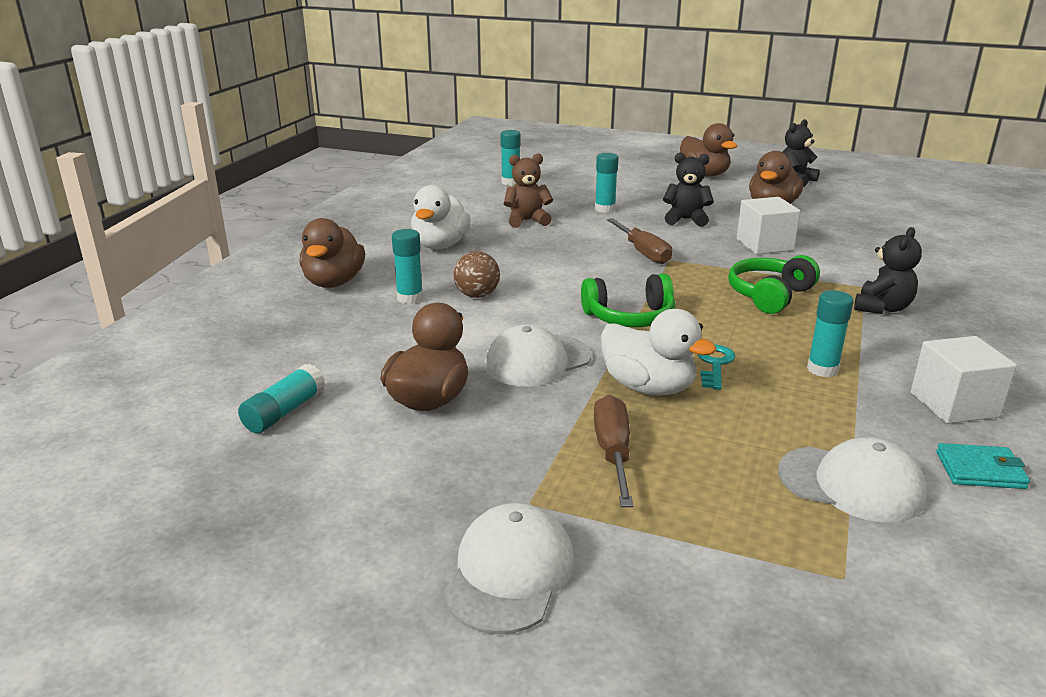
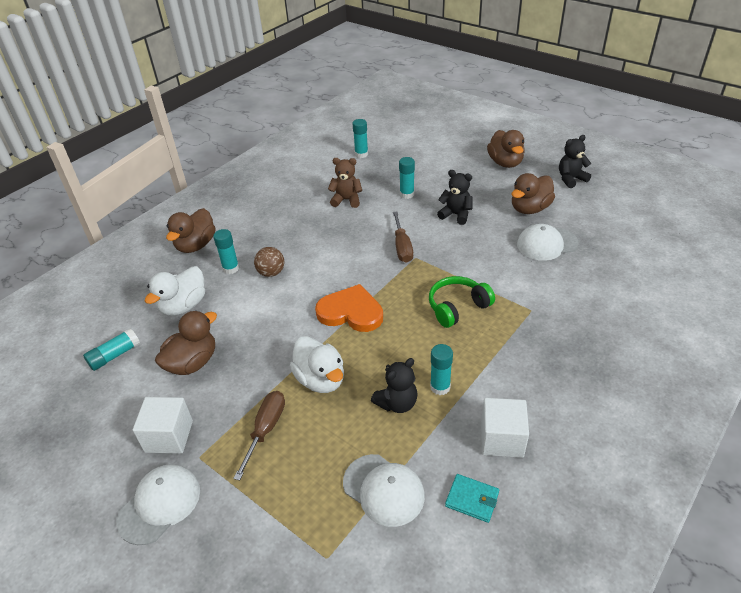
camera: 20 degrees right, 15 degrees up
(440, 245) = (277, 218): white duck -> white duck (183, 306)
(537, 361) = (271, 341): white cap -> white cap (546, 244)
(629, 317) = (351, 312): green headphones -> orange heart
(714, 364) = (374, 367): turquoise key -> none
(764, 245) = (492, 252): white cube -> white cube (169, 436)
(882, 308) = (527, 335): black teddy bear -> black teddy bear (397, 403)

